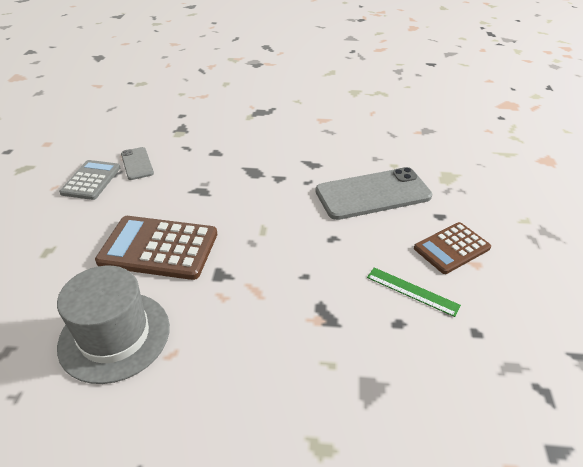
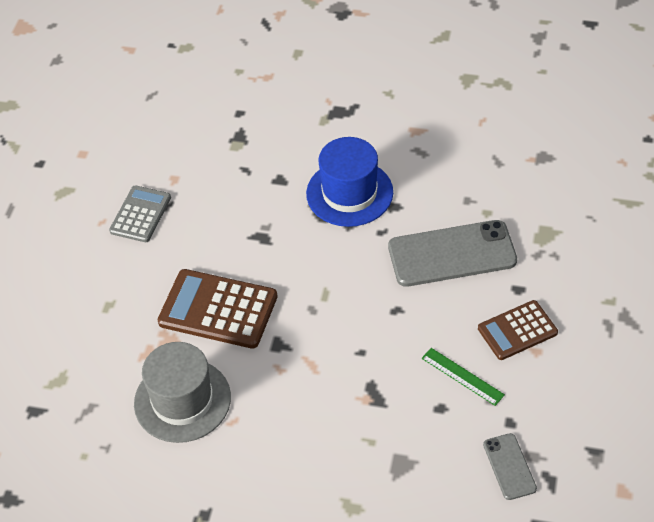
camera: 10 degrees right, 10 degrees up
(137, 164) = (189, 192): grey phone -> grey phone (509, 466)
(276, 158) = (349, 193): none -> blue hat

